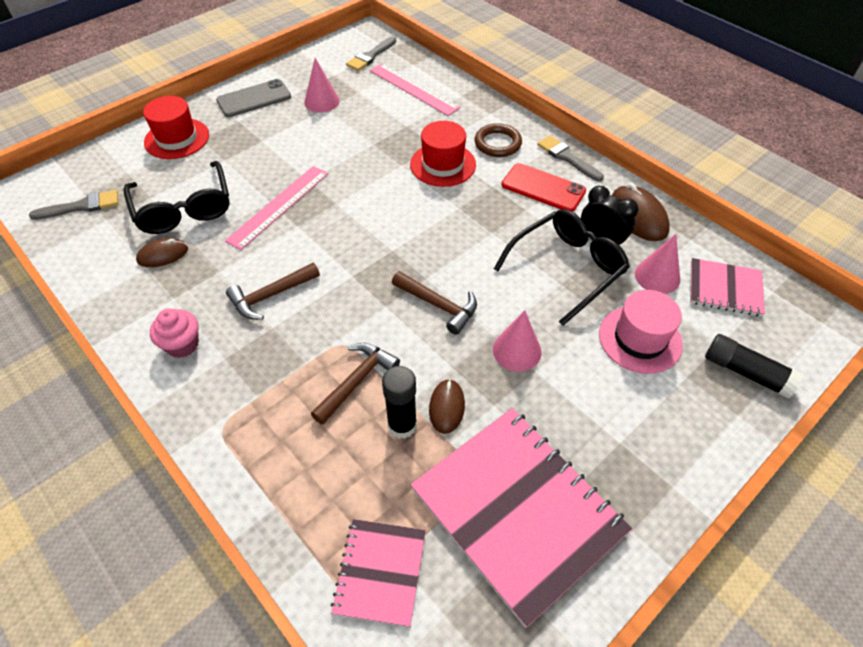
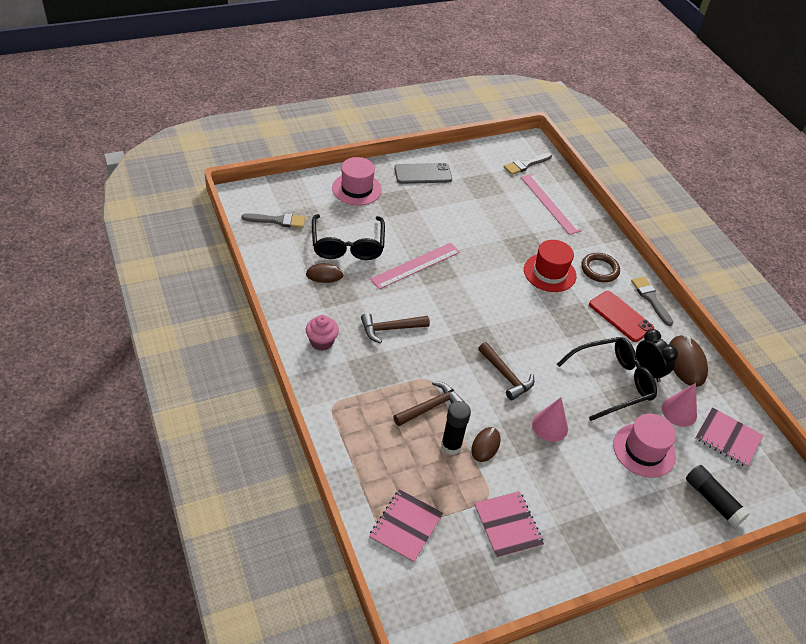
camera: 15 degrees right, 5 degrees down
(177, 138) = (356, 189): red hat -> pink hat
(321, 101) = (474, 192): pink cone -> none
(517, 510) = (508, 525): pink notebook -> pink notebook, size x0.52

